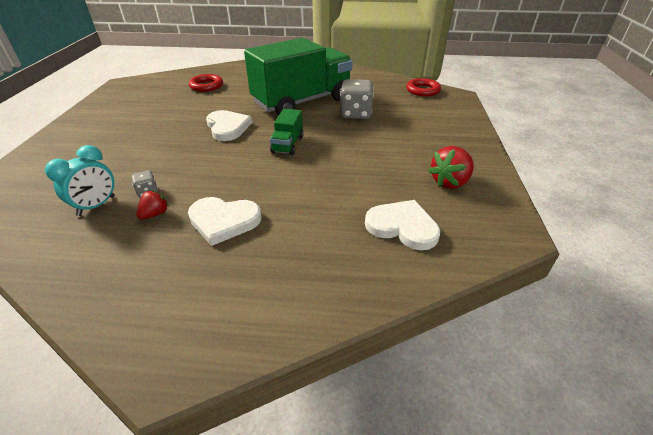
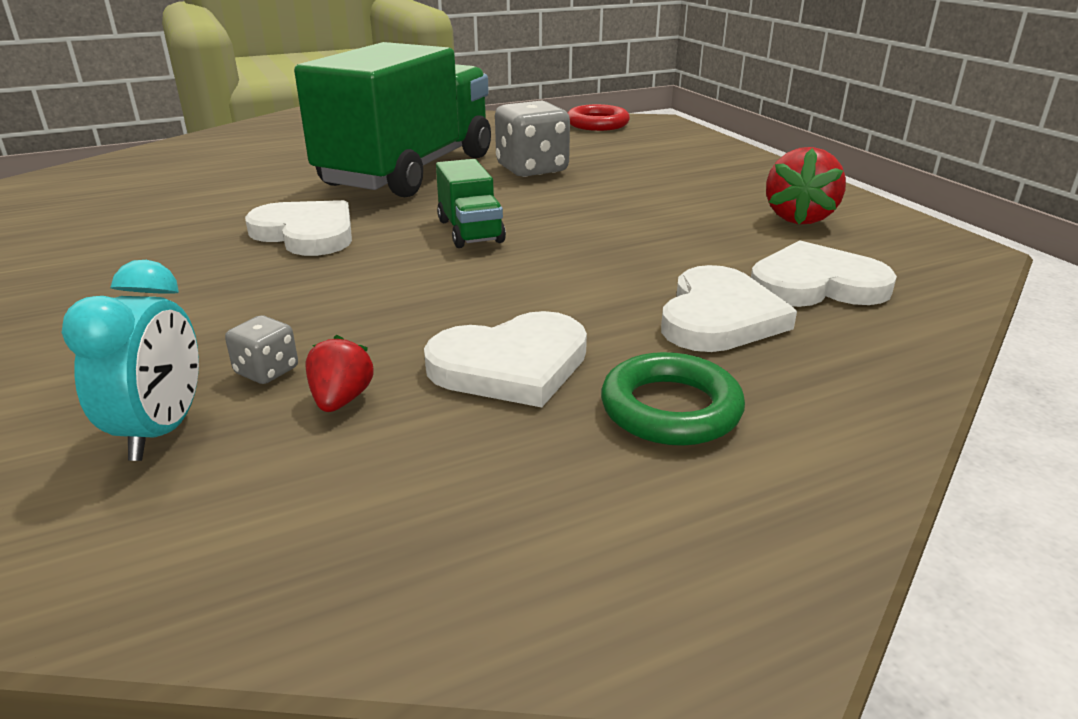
camera: 30 degrees left, 10 degrees down
(206, 86) = (158, 183): red ring -> none
(254, 267) = (670, 409): none -> green ring
(332, 228) = (719, 317): none -> white heart

